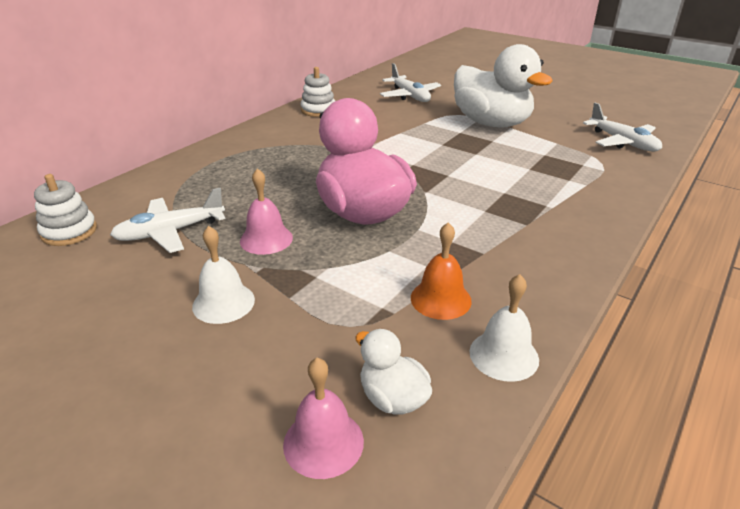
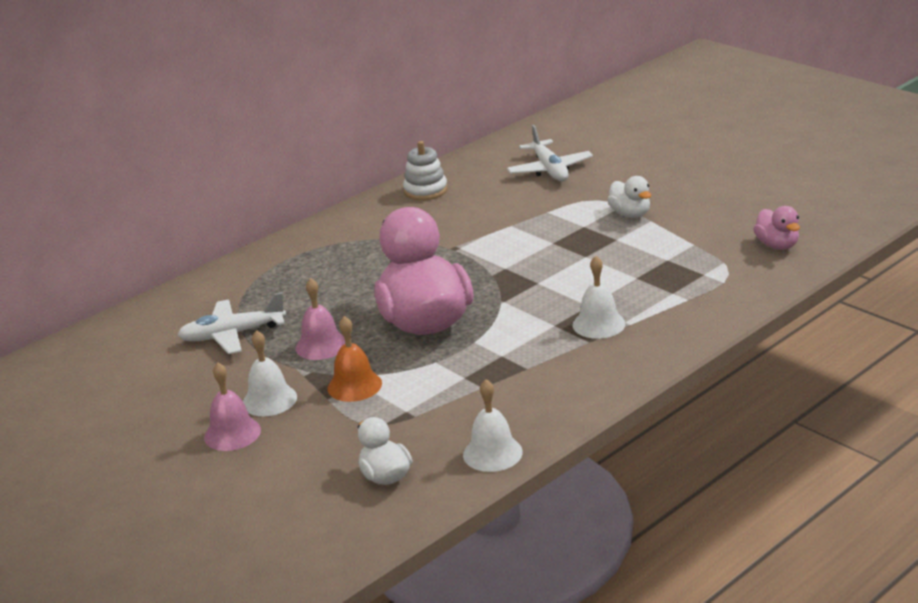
camera: 15 degrees right, 5 degrees down
(69, 232) = (140, 330): white stacking toy -> none
(323, 442) = (322, 499): pink bell -> pink bell (232, 433)
(440, 299) = (462, 407): orange bell -> orange bell (354, 385)
(491, 123) = (630, 214): white duck -> white duck, size x0.45
(524, 208) = (598, 324): none -> white bell
(622, 142) = (777, 245): white plane -> pink duck

